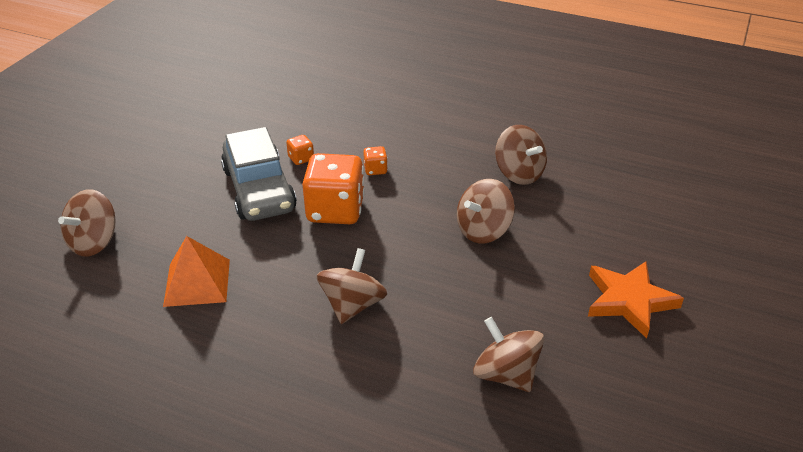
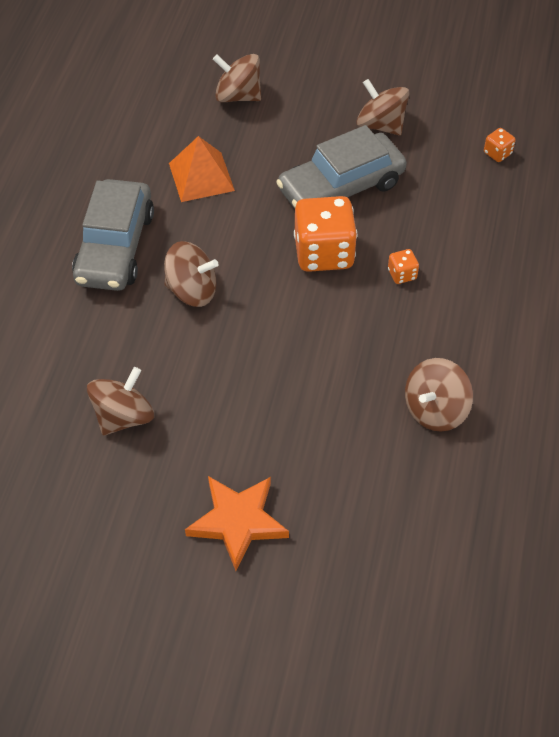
camera: 80 degrees right, 15 degrees up
(269, 363) = (115, 247): none -> grey car
(301, 158) = (402, 208): orange dice -> orange dice (497, 153)
(483, 230) = (322, 383): brown spinning top -> brown spinning top (381, 125)

